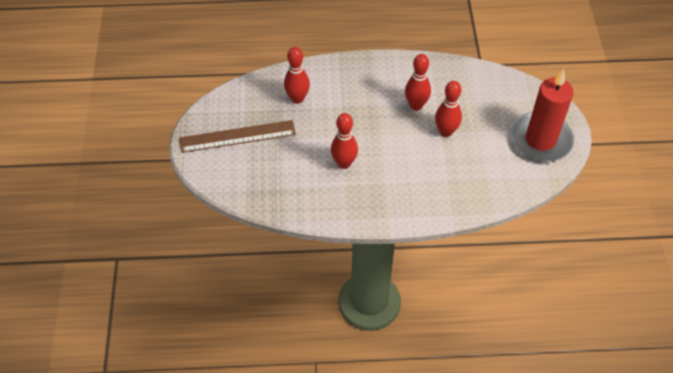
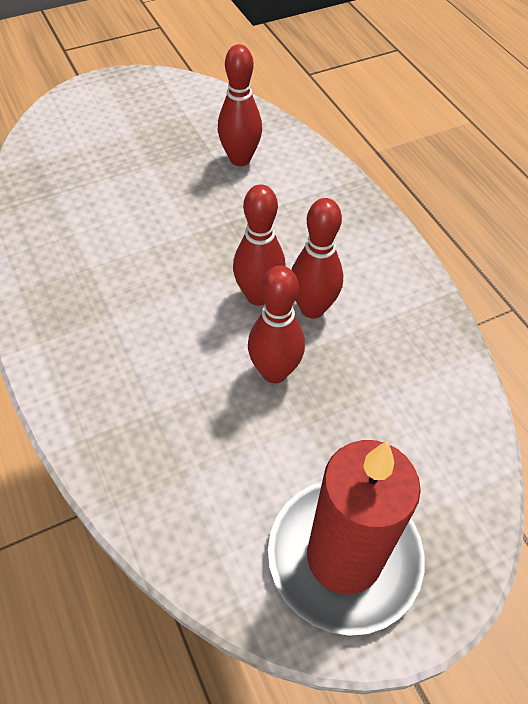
camera: 65 degrees right, 0 degrees up
(237, 136) = (134, 122): brown ruler -> none
(344, 163) = (134, 250): red bowling pin -> red bowling pin (258, 296)

